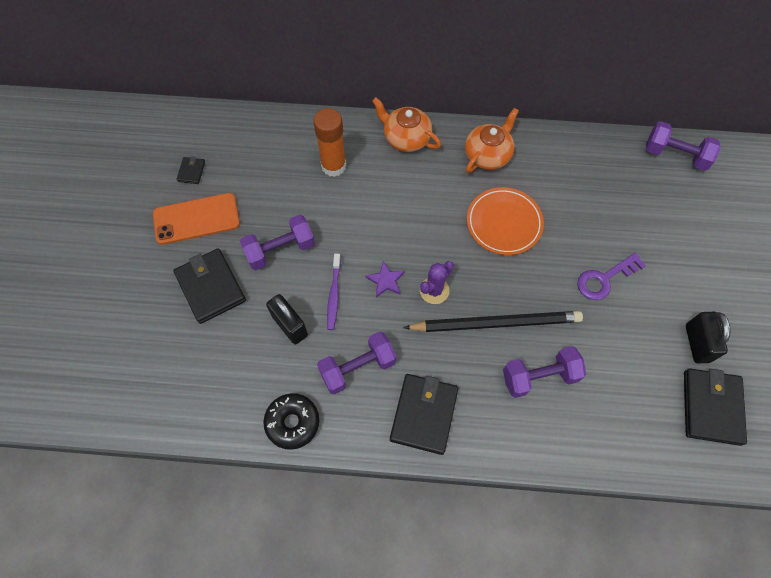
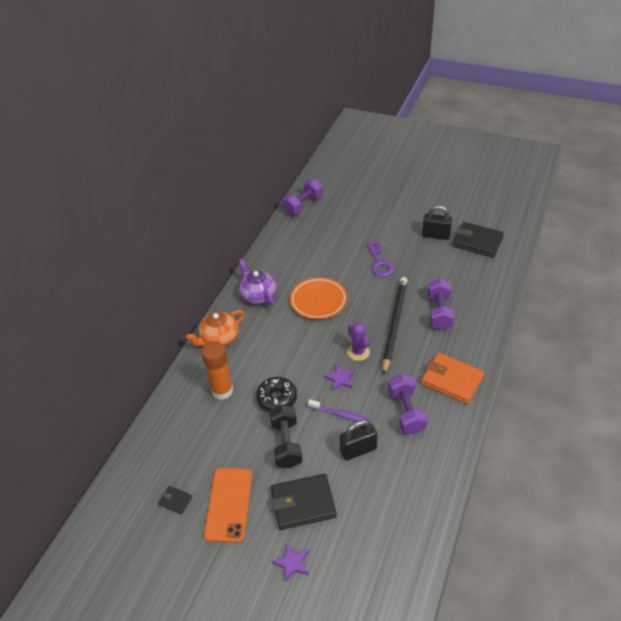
camera: 70 degrees left, 20 degrees down
(142, 296) = (292, 563): none -> purple star
(280, 250) = (286, 444): purple dumbbell -> black dumbbell
(292, 422) = (441, 463): black donut -> black donut (277, 398)
(423, 414) = (452, 380): black wallet -> orange wallet
(488, 155) = (258, 295): orange teapot -> purple teapot

